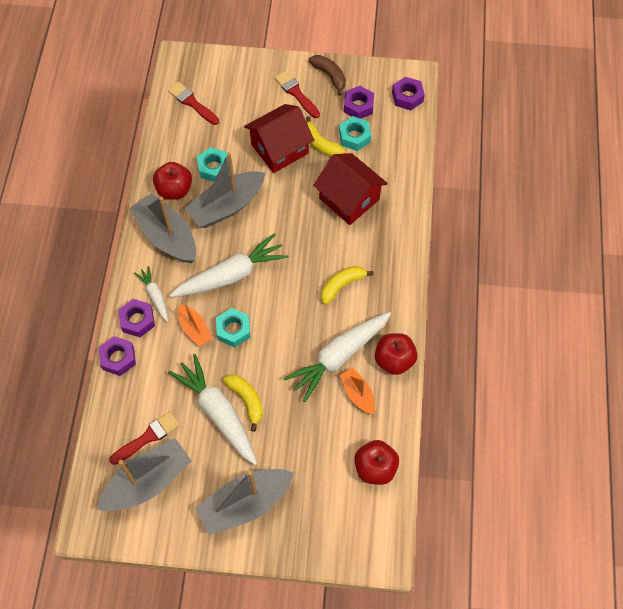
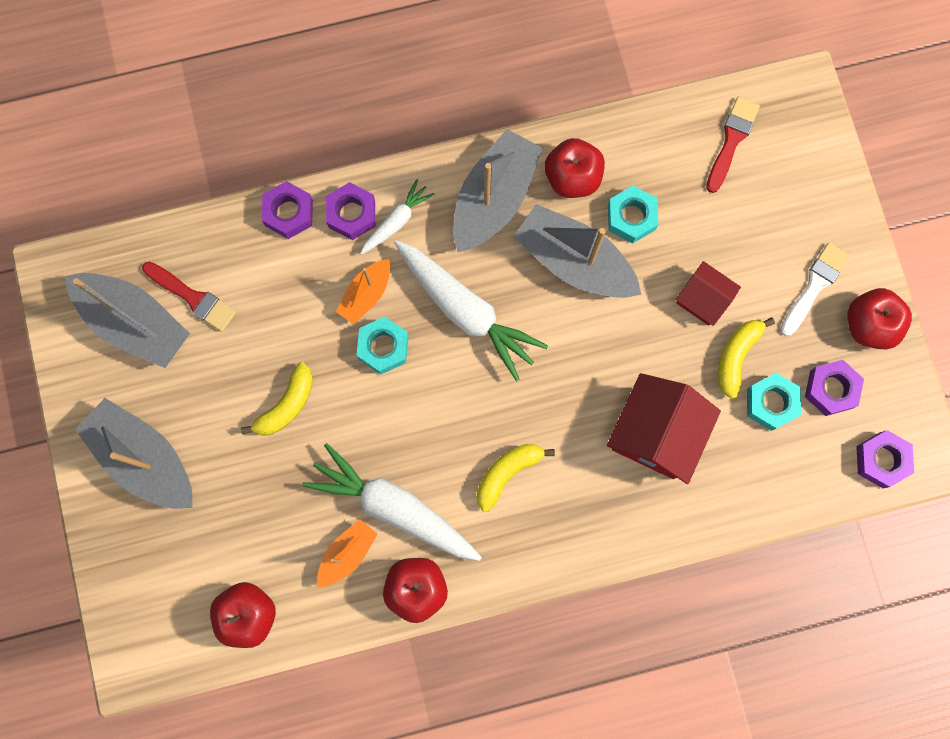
camera: 70 degrees right, 15 degrees up
(217, 412) = (256, 374): white carrot -> none
(279, 149) = (703, 299): red house -> red house, size x0.58
(296, 93) = (814, 286): red brush -> white brush
(329, 76) = (869, 325): brown banana -> red apple
(342, 285) = (507, 473): yellow banana -> yellow banana turned 75 degrees counterclockwise

